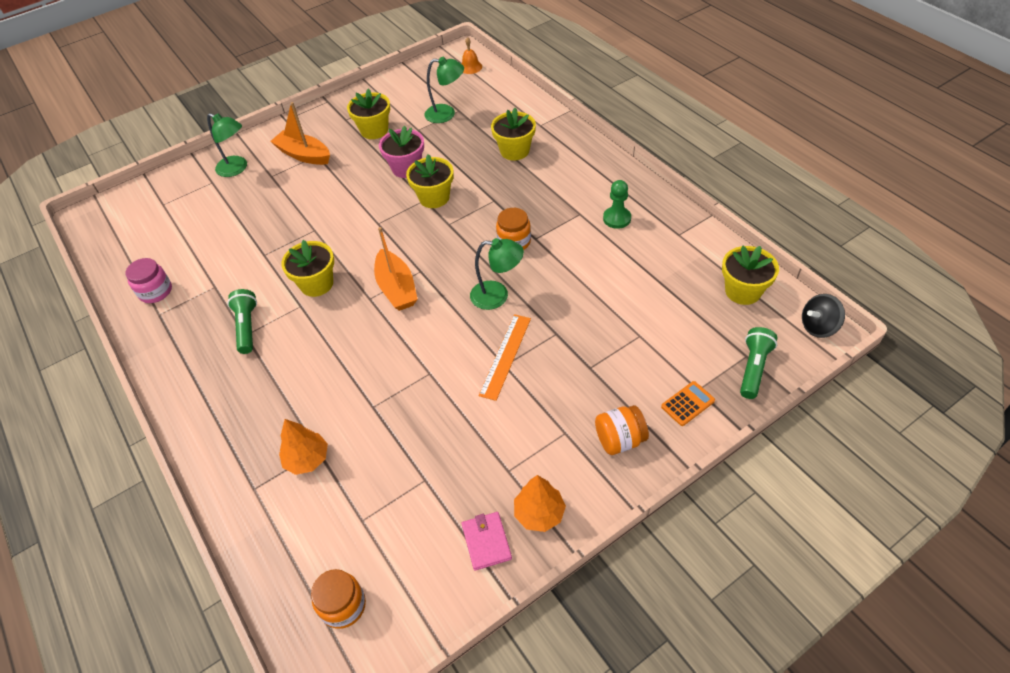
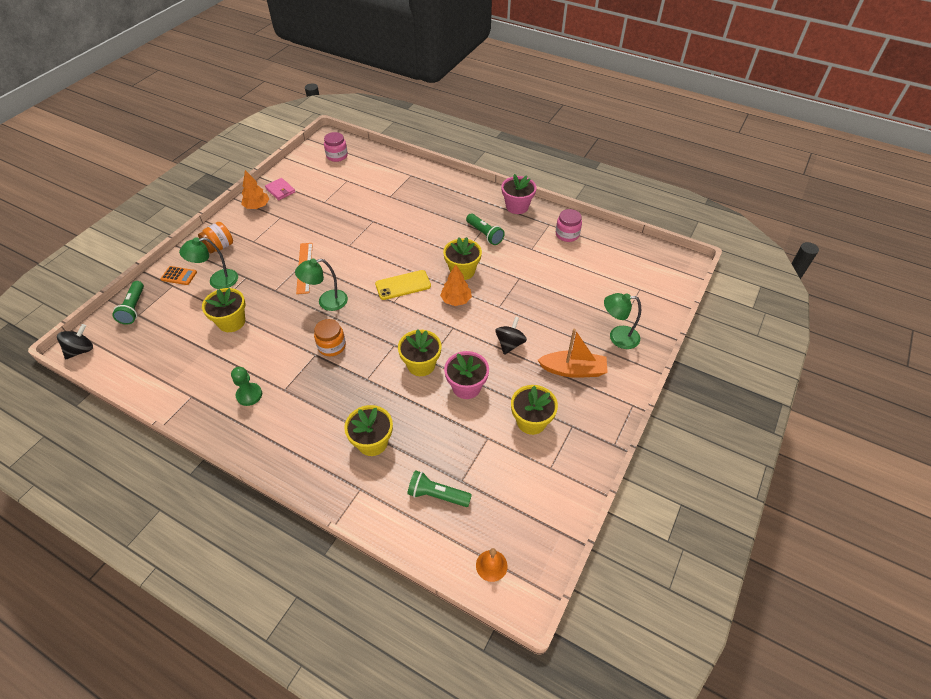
camera: 150 degrees right, 0 degrees up
(166, 358) = (517, 206): none -> pink flower pot
(307, 459) = (392, 191): orange tree -> orange tree (456, 300)
(337, 191) = (510, 344): none -> black spinning top
(343, 605) = (337, 156): orange jar -> pink jar
(397, 288) = (403, 285): orange boat -> yellow phone
(446, 114) = (471, 470): green lamp -> green lamp (217, 281)
(483, 107) = (437, 495): none -> green flashlight
(687, 404) = (179, 276): orange calculator -> orange calculator turned 105 degrees counterclockwise
(743, 291) = (137, 361): yellow flower pot -> yellow flower pot (231, 322)

